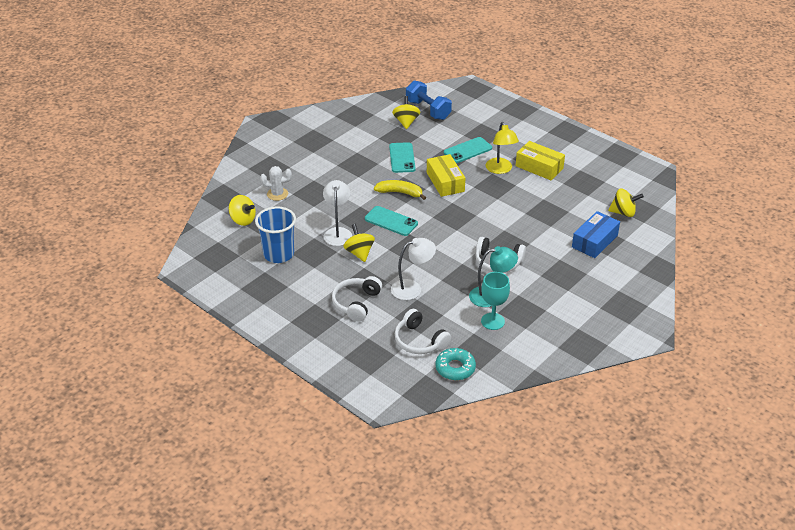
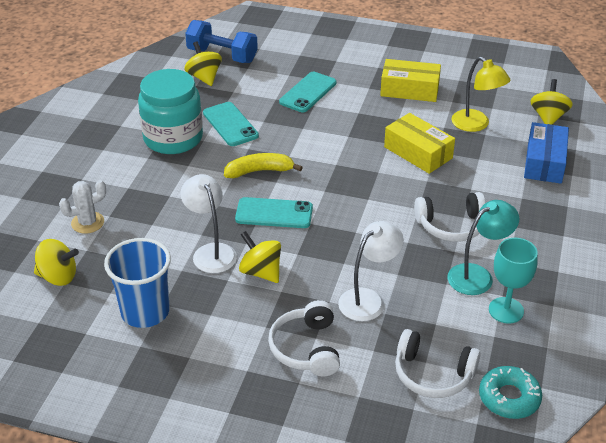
camera: 25 degrees left, 0 degrees up
(360, 157) = (173, 138): none -> turquoise jar
(445, 182) = (308, 140): yellow box -> yellow box (418, 152)
(500, 170) = (365, 105): yellow lamp -> yellow lamp (476, 125)
(623, 212) = (548, 117): yellow spinning top -> yellow spinning top turned 60 degrees counterclockwise

